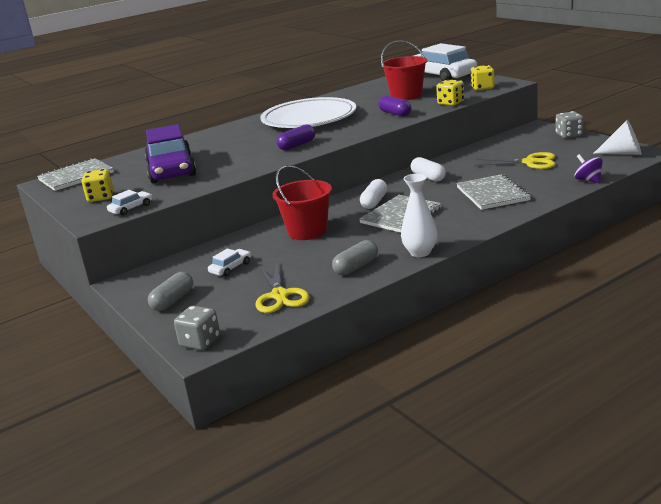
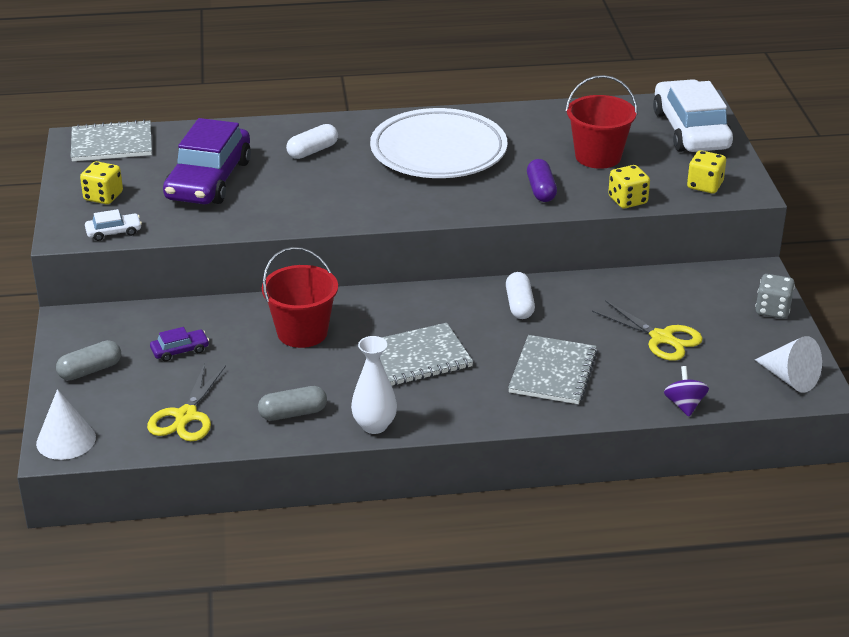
camera: 25 degrees right, 10 degrees up
(200, 342) = (66, 440): grey dice -> white cone
(231, 268) = (180, 350): white car -> purple car
(297, 145) = (371, 201): purple capsule -> none
(374, 202) = (416, 319): white capsule -> white capsule (312, 151)

